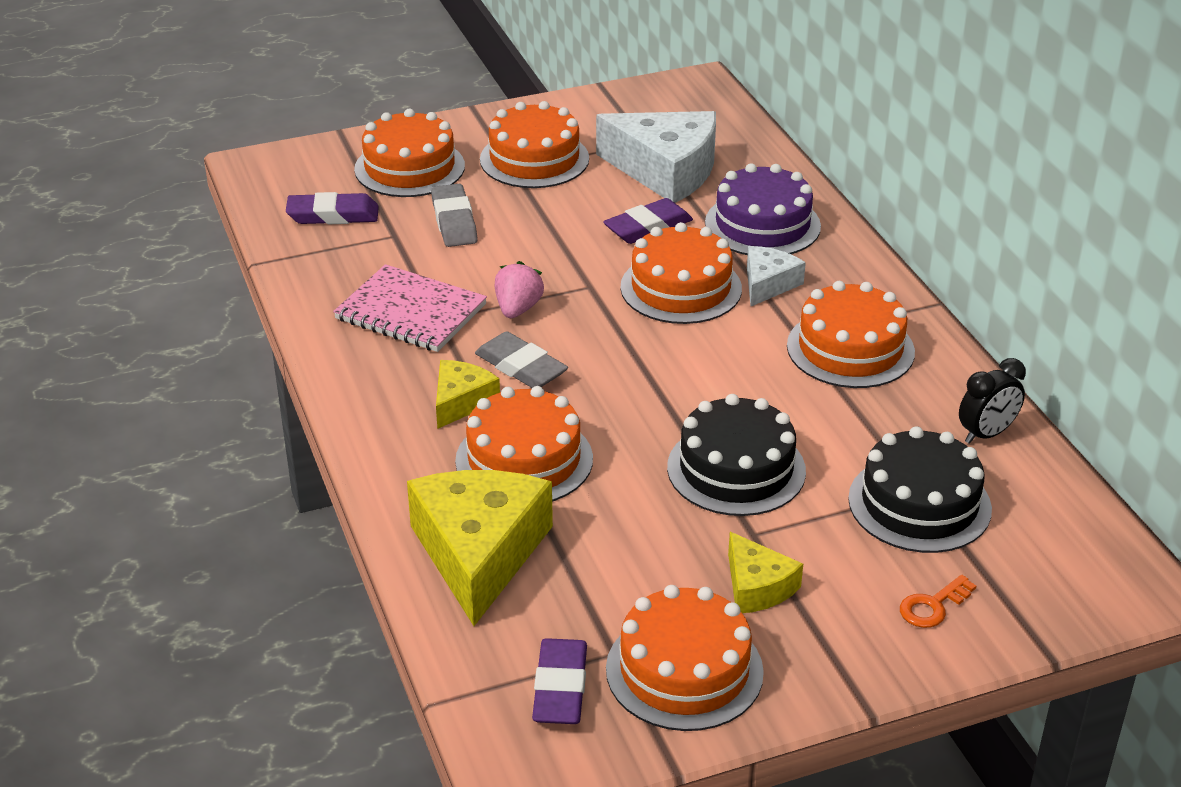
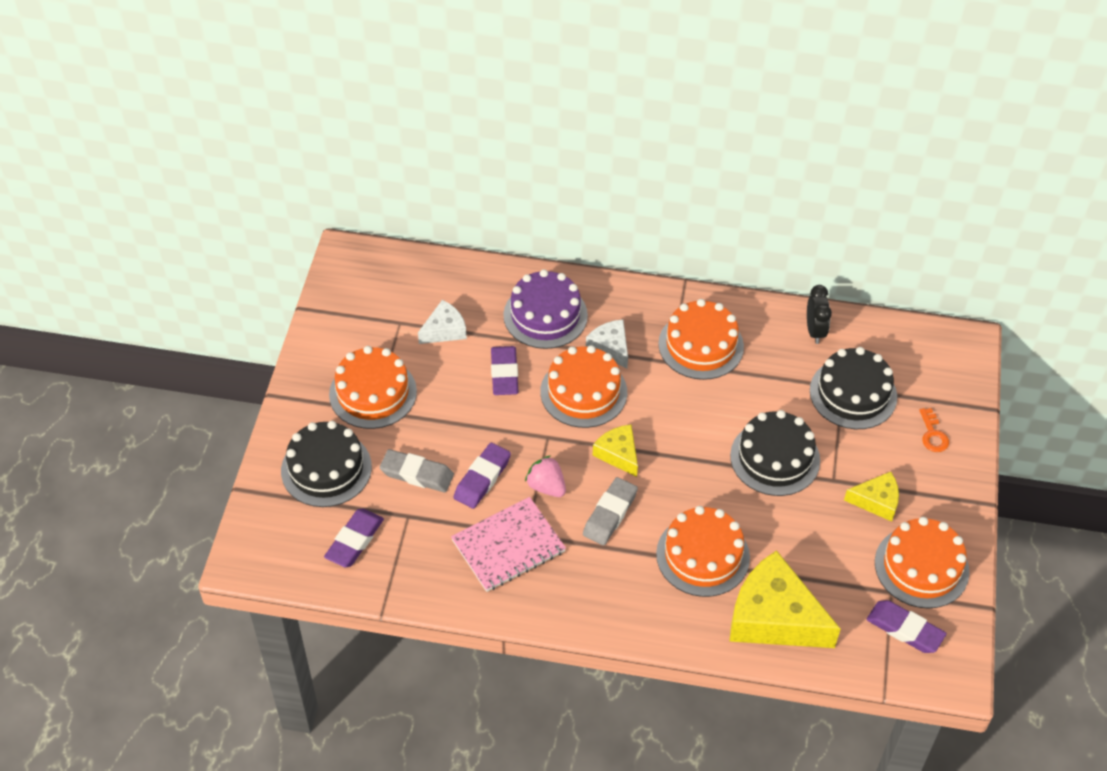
camera: 60 degrees left, 15 degrees up
(409, 167) = (326, 469): orange cake -> black cake
(461, 401) = (625, 561): yellow cheese -> yellow cheese (618, 454)
(487, 263) = (482, 478): none -> purple eraser
(521, 367) = (610, 514): grey eraser -> grey eraser turned 45 degrees counterclockwise
(666, 170) = (444, 330): white cheese -> white cheese, size x0.52

